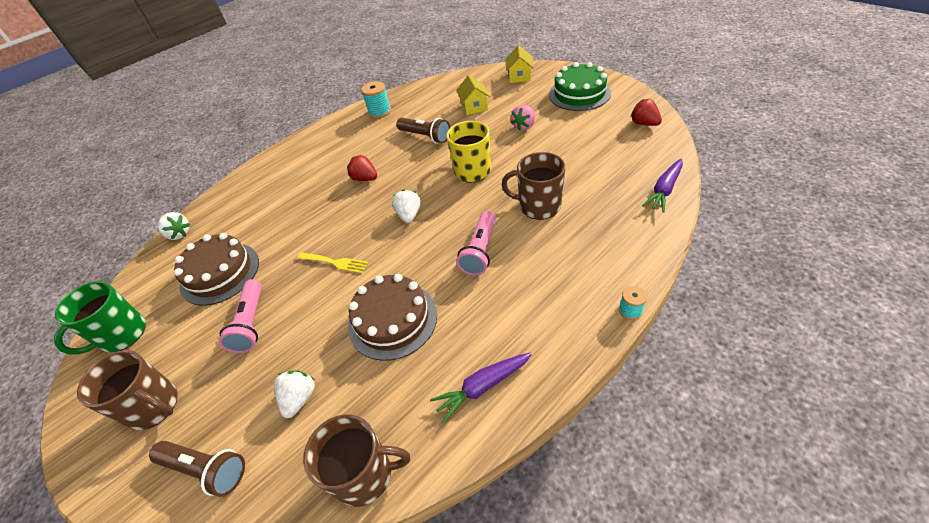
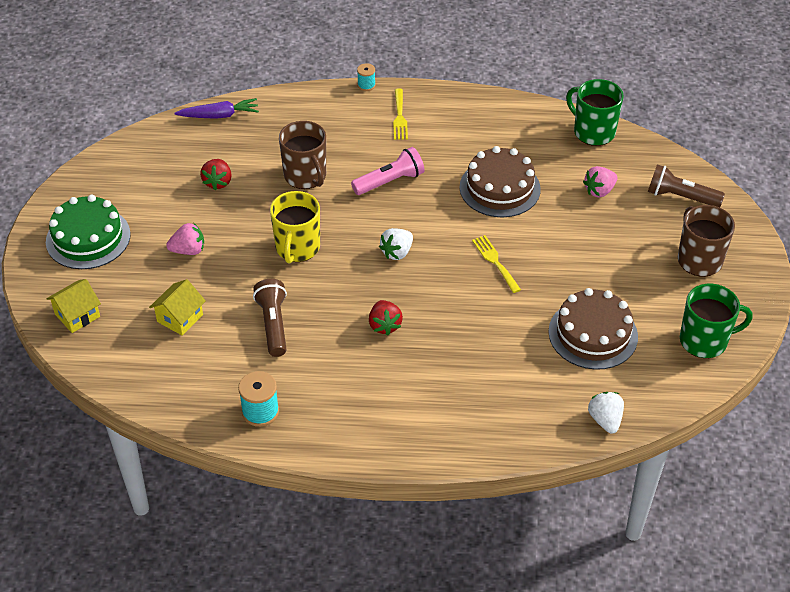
camera: 140 degrees left, 0 degrees up
(206, 469) = (680, 197): brown flashlight -> brown flashlight turned 45 degrees counterclockwise
(251, 323) = (596, 265): pink flashlight -> none
(300, 398) = (599, 191): white strawberry -> pink strawberry
(364, 474) = (593, 132): brown mug -> green mug
(482, 387) = (492, 118): purple carrot -> none
(555, 307) = (399, 117): none -> yellow fork
(644, 123) = (119, 164): red strawberry -> red strawberry (218, 182)

